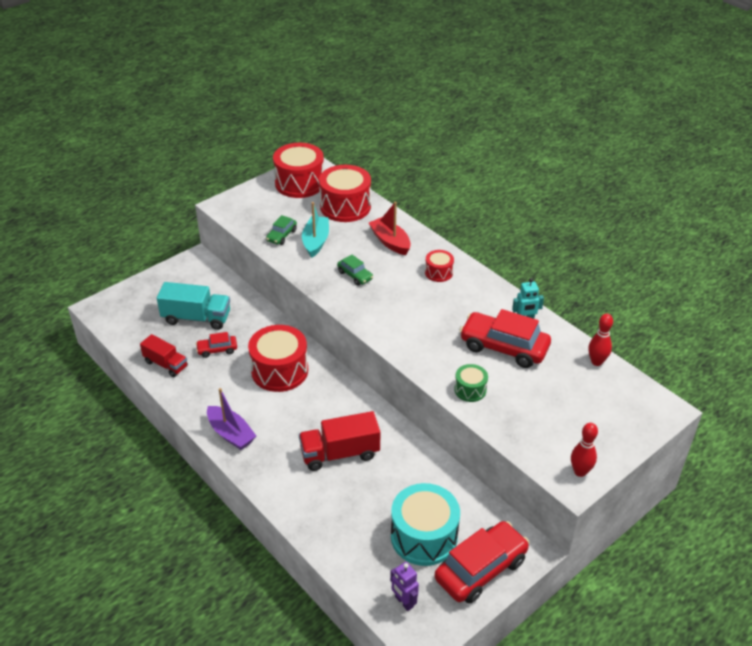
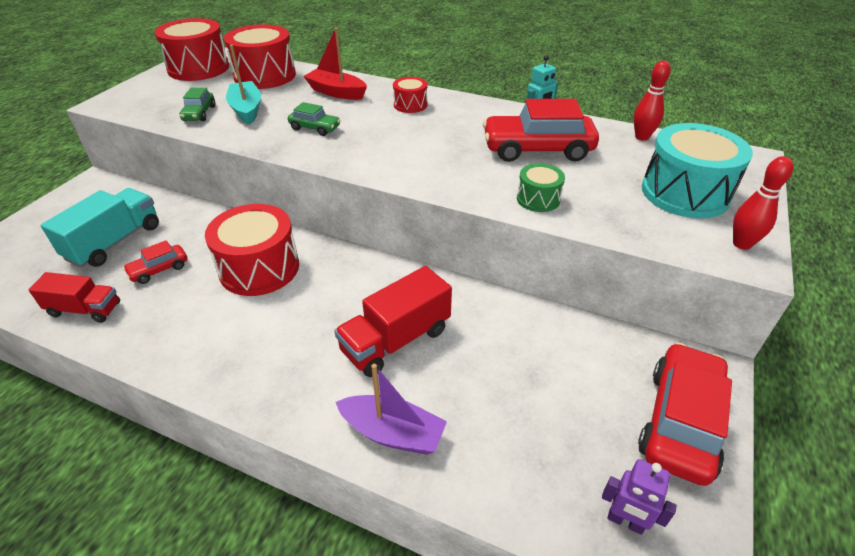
camera: 25 degrees left, 0 degrees up
(196, 318) = (114, 242): turquoise truck -> turquoise truck turned 45 degrees counterclockwise
(231, 434) = (224, 369): purple boat -> purple boat (392, 433)
(424, 536) = (578, 408): turquoise drum -> turquoise drum (685, 193)

